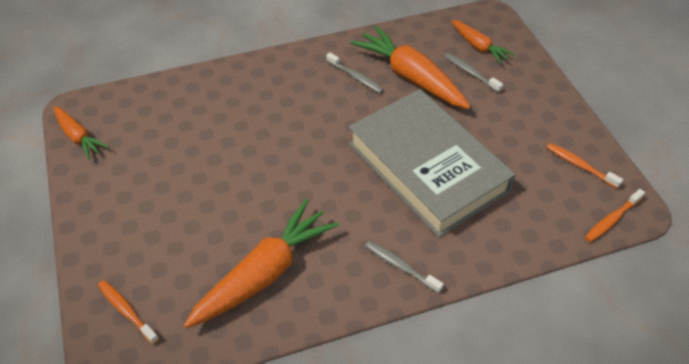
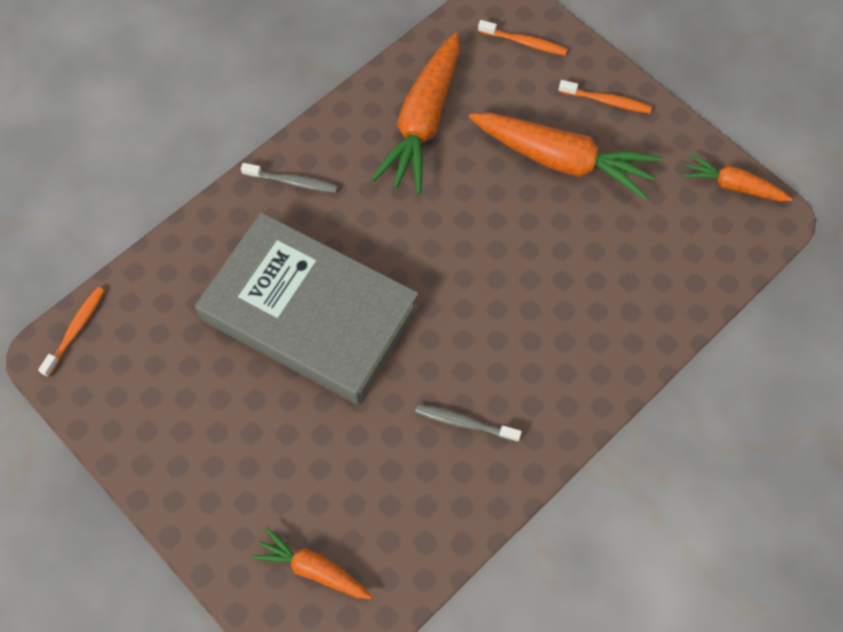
camera: 155 degrees right, 15 degrees up
(410, 77) = (390, 457): orange carrot -> orange carrot (563, 161)
(470, 73) = (308, 504): grey toothbrush -> none
(580, 165) = (123, 395): orange toothbrush -> orange toothbrush (607, 101)

